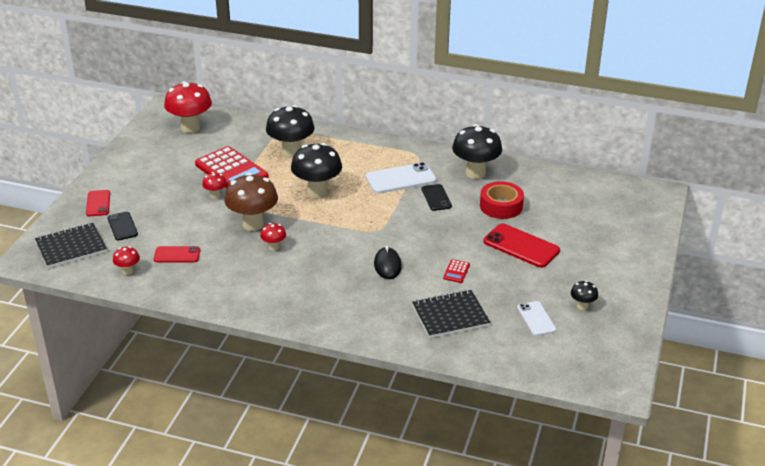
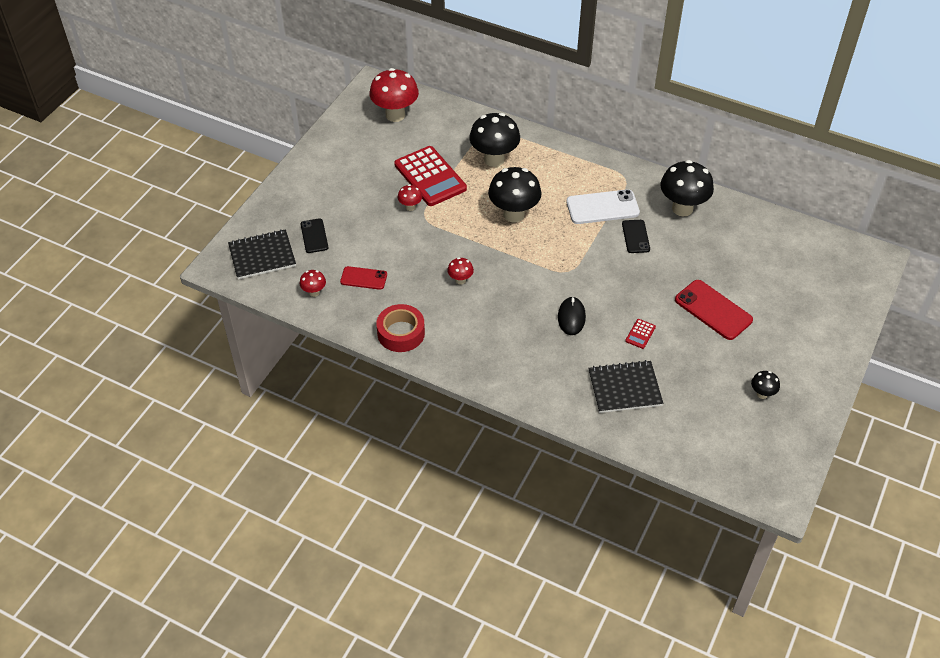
camera: 10 degrees right, 15 degrees up
(98, 203) = (293, 204): red phone -> none
(253, 224) = (443, 248): brown mushroom -> none
(501, 206) = (701, 255): red tape -> red tape (401, 333)
(536, 319) = (711, 403): white phone -> none

